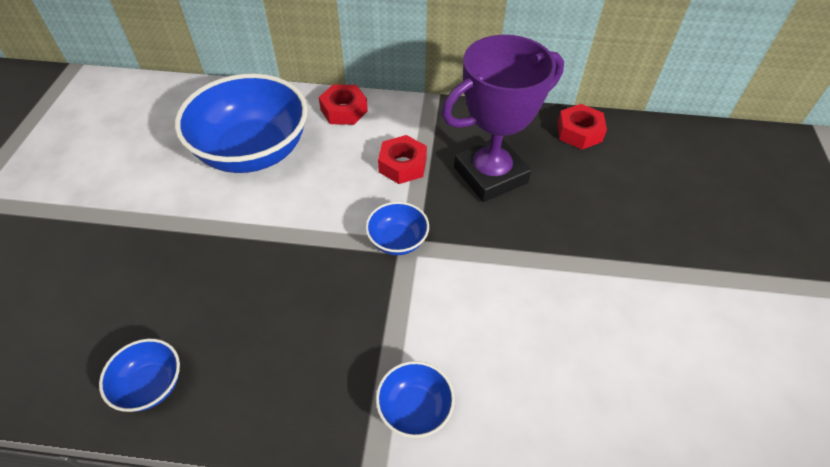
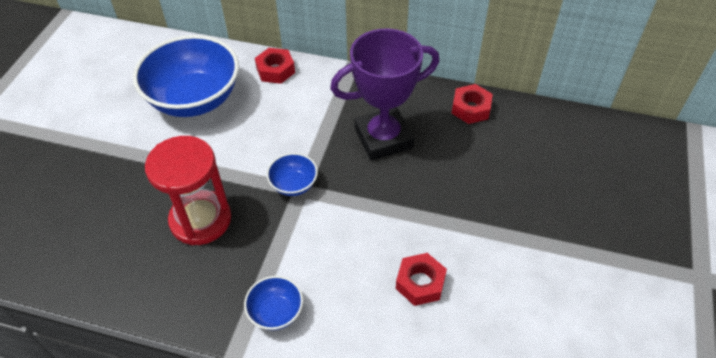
camera: 10 degrees right, 0 degrees up
(150, 385) = (89, 270): blue bowl -> none
(289, 298) = (200, 219): none -> red hourglass
(402, 165) = (313, 122): red nut -> red nut (420, 283)

